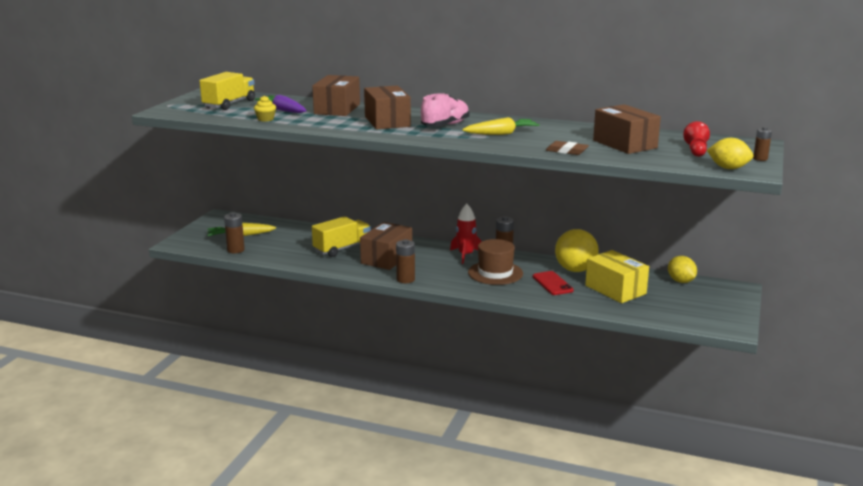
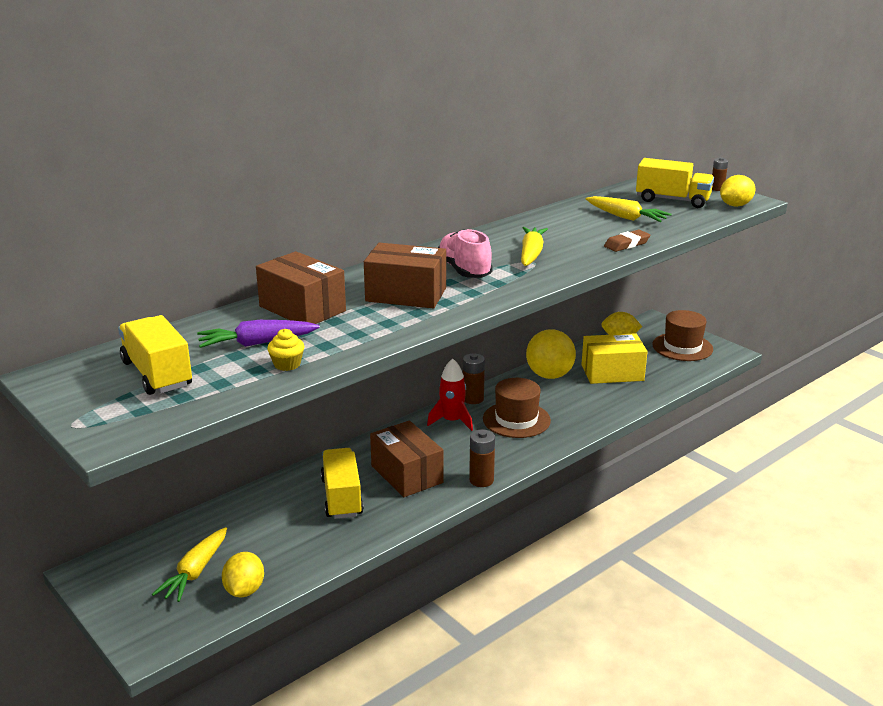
camera: 60 degrees left, 5 degrees up
(235, 250) = (244, 590): brown battery -> yellow lemon
(552, 283) = (571, 398): red phone -> none
(625, 144) = (626, 217): brown box -> yellow carrot
(696, 150) = (672, 200): red pawn -> yellow truck
(708, 307) = (682, 347): none -> brown hat

